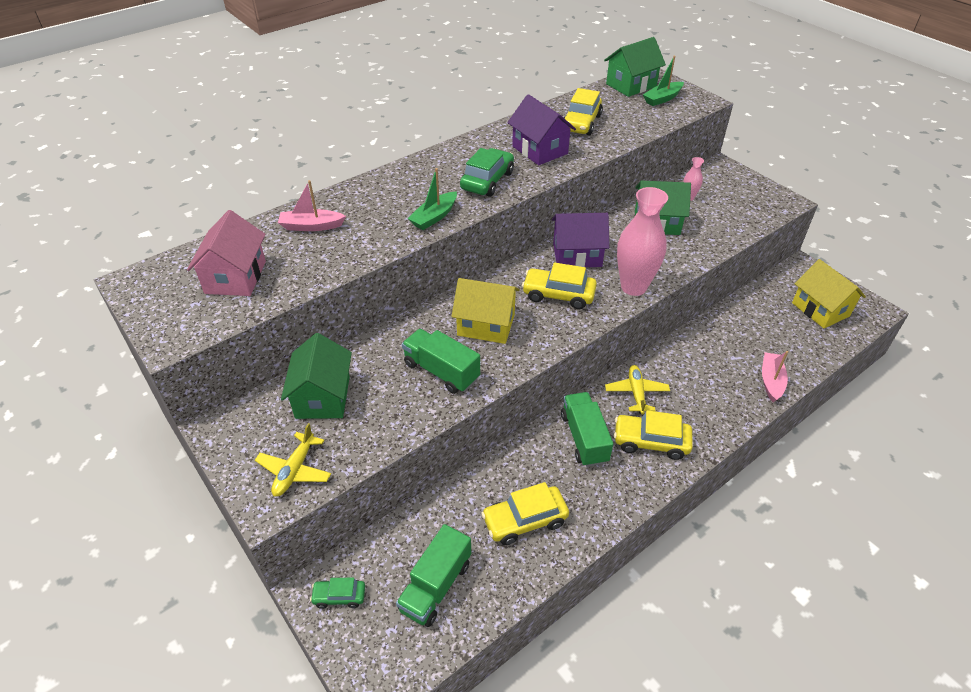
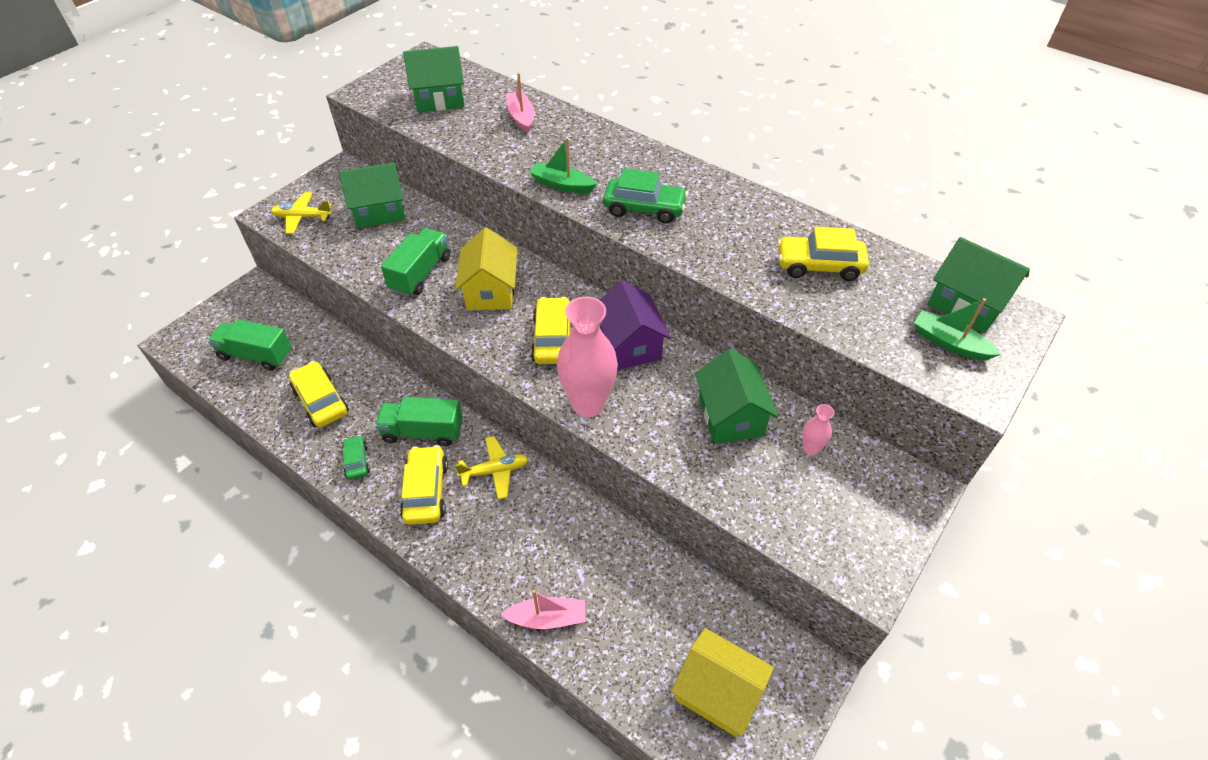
camera: 75 degrees right, 5 degrees up
(235, 277) = (440, 99): pink house -> green house
(339, 596) = (249, 303): green car -> green car (357, 461)
(540, 150) = (731, 238): purple house -> none
(584, 438) = (423, 432): green truck -> green truck turned 150 degrees counterclockwise
(820, 309) = (718, 692): yellow house -> yellow house turned 75 degrees clockwise

